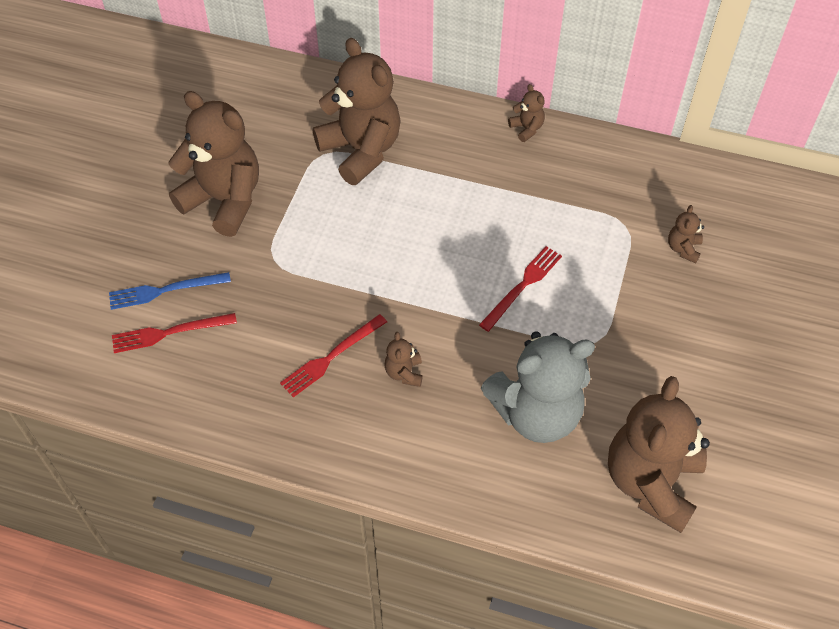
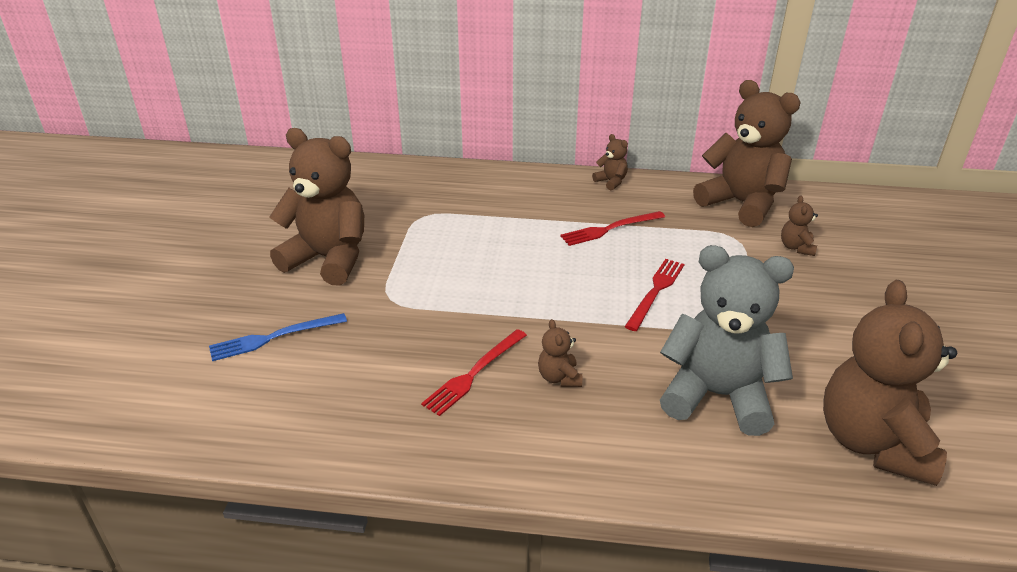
camera: 10 degrees left, 20 degrees down
(169, 333) = (283, 374): red fork -> red fork (610, 229)
(361, 151) = (459, 210): brown teddy bear -> brown teddy bear (741, 204)
(536, 413) = (717, 395): grey teddy bear -> grey teddy bear turned 135 degrees counterclockwise

